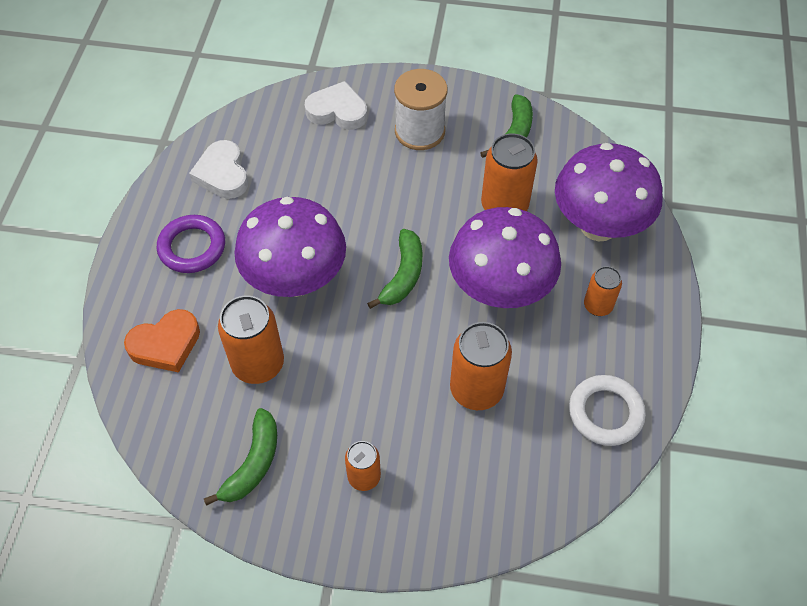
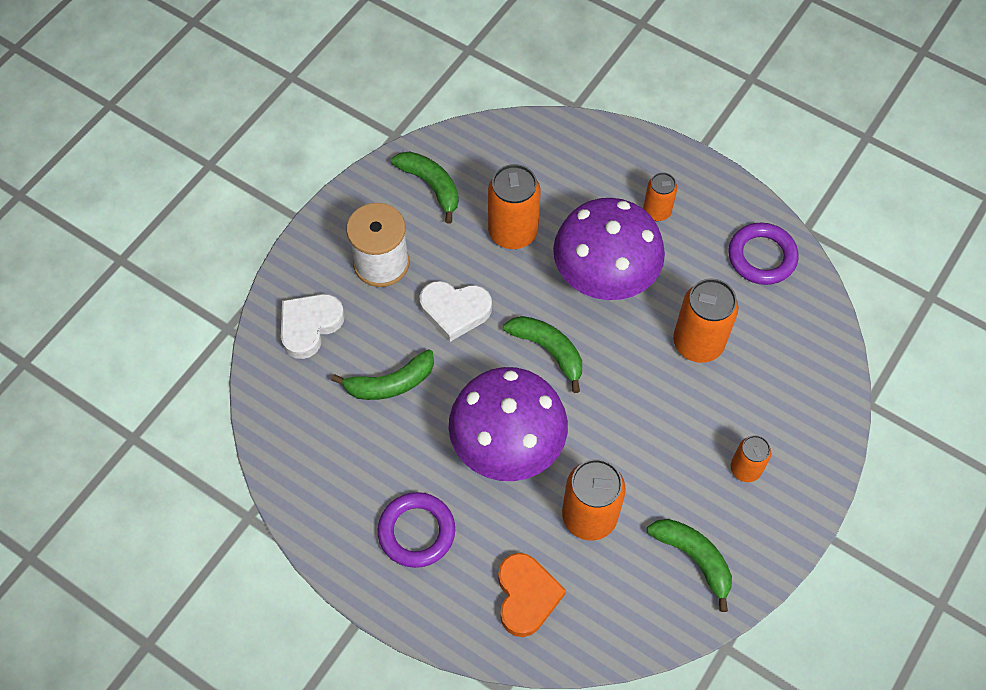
camera: 65 degrees left, 5 degrees up
(222, 174) = (333, 469): white heart -> white heart (455, 311)
(314, 180) = (390, 383): none -> green banana
(598, 226) = (573, 169): purple mushroom -> none
(605, 413) = (762, 257): white ring -> purple ring

